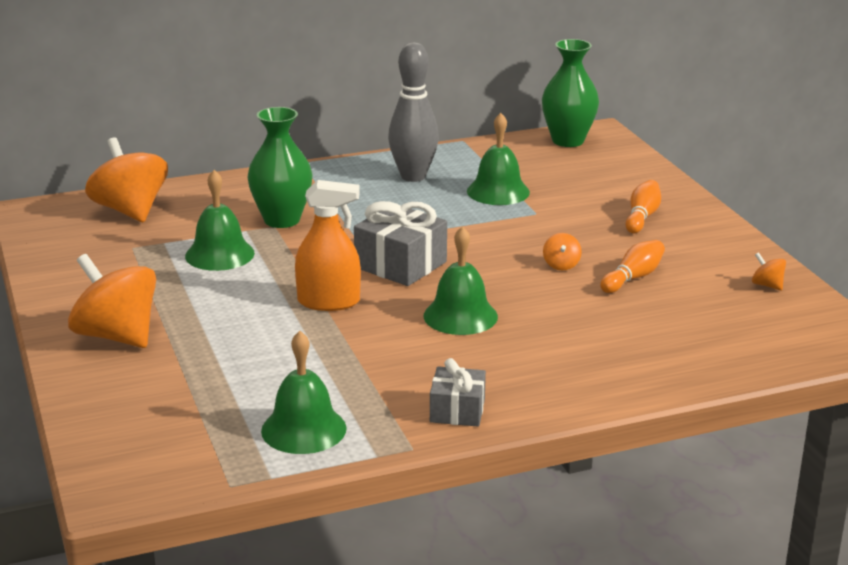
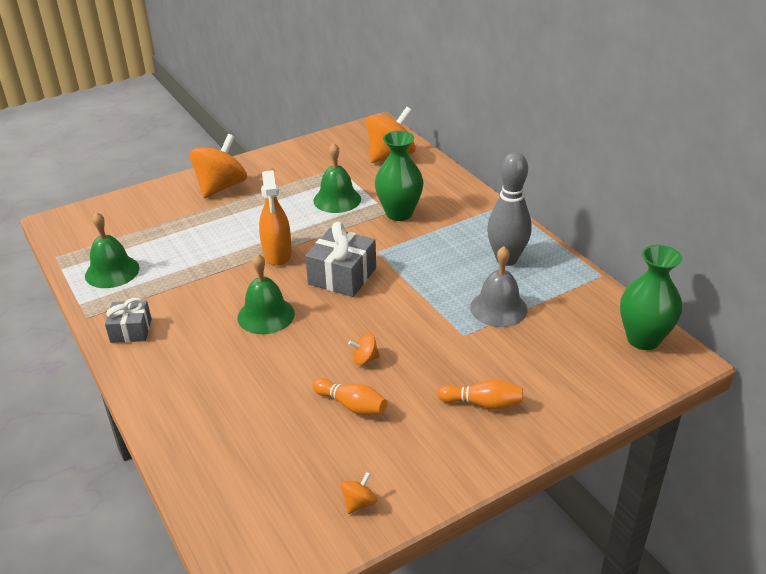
camera: 80 degrees right, 10 degrees up
(498, 191) = (498, 308): green bell -> grey bell

